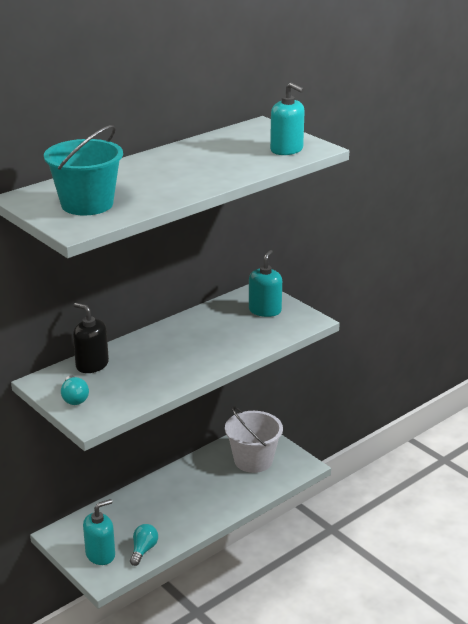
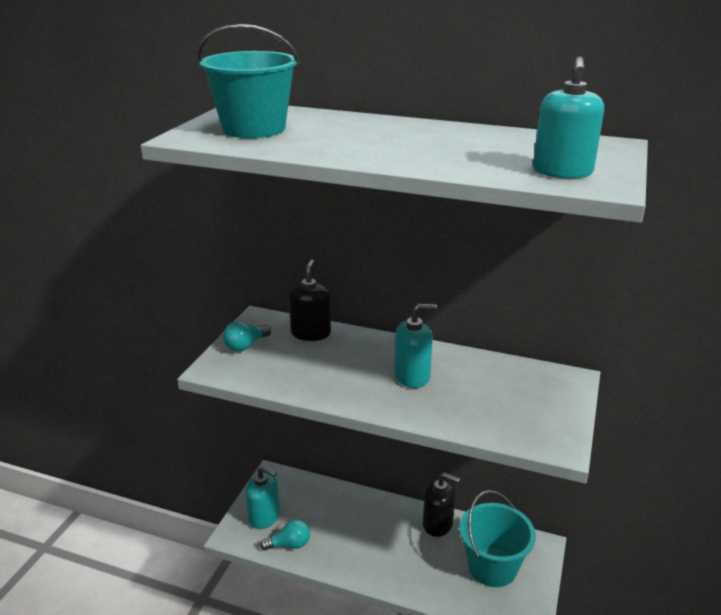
camera: 60 degrees right, 0 degrees up
(195, 467) = (438, 524): none -> black soap dispenser
(253, 460) = (492, 567): white bucket -> turquoise bucket
(265, 310) = (535, 400): turquoise soap dispenser -> turquoise soap dispenser (412, 376)

